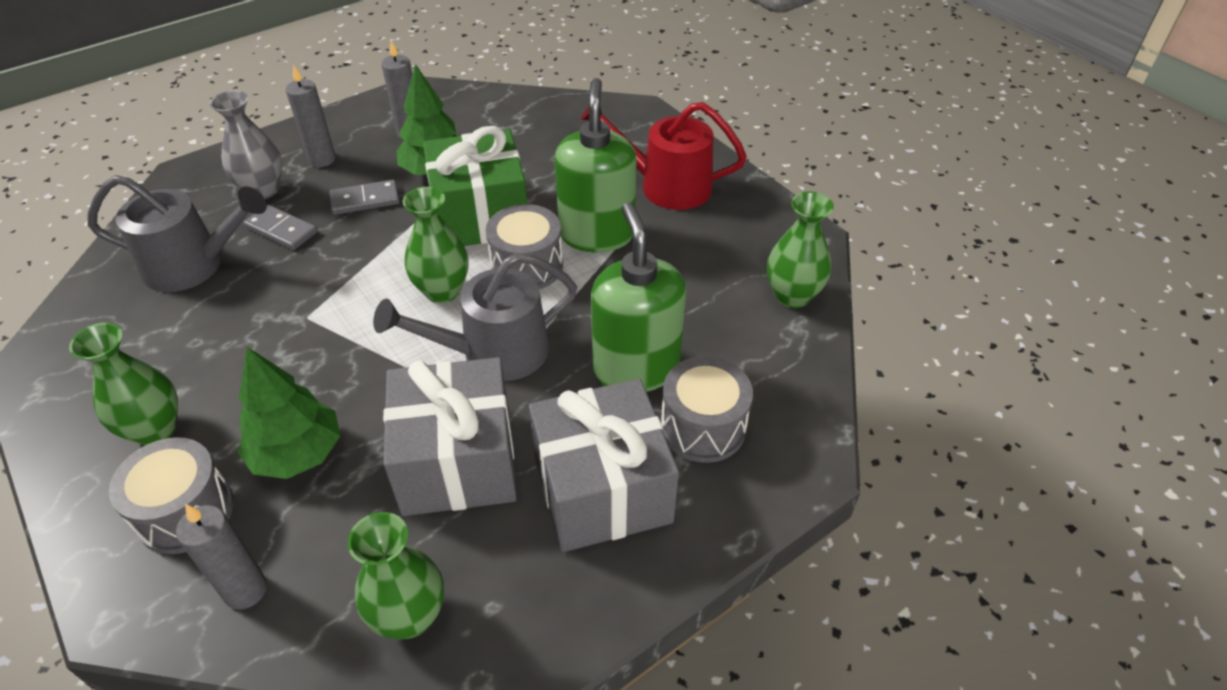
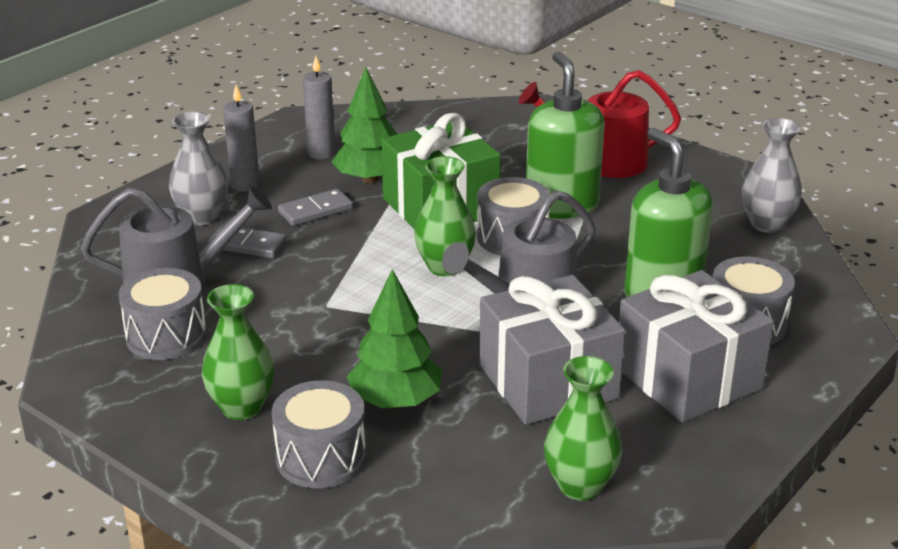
camera: 15 degrees left, 15 degrees down
(145, 325) = (166, 336): none -> grey drum
(245, 590) = (420, 497): grey candle -> none
(792, 296) = (766, 224): green vase -> grey vase

